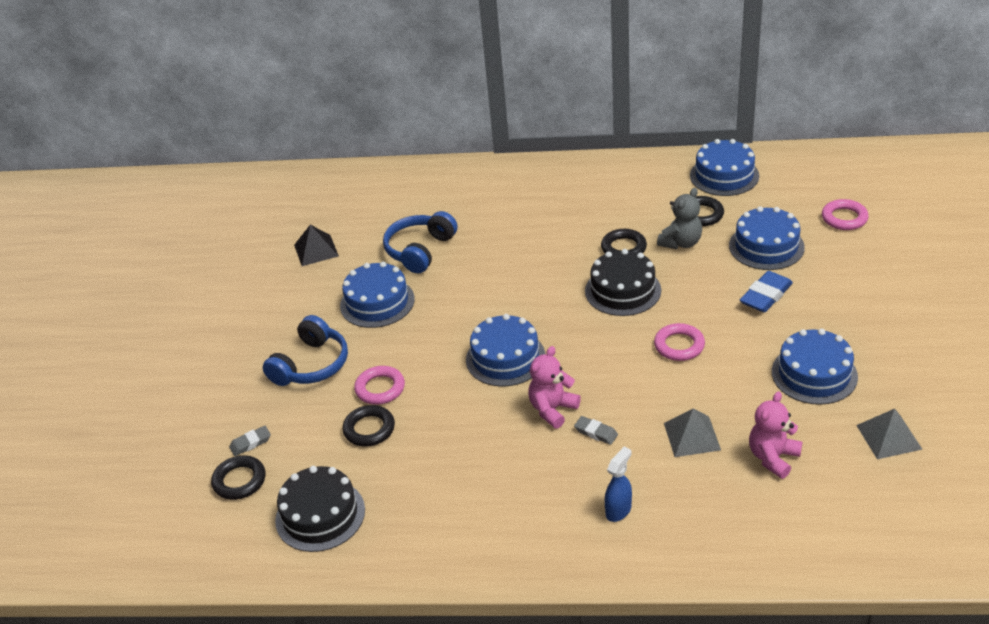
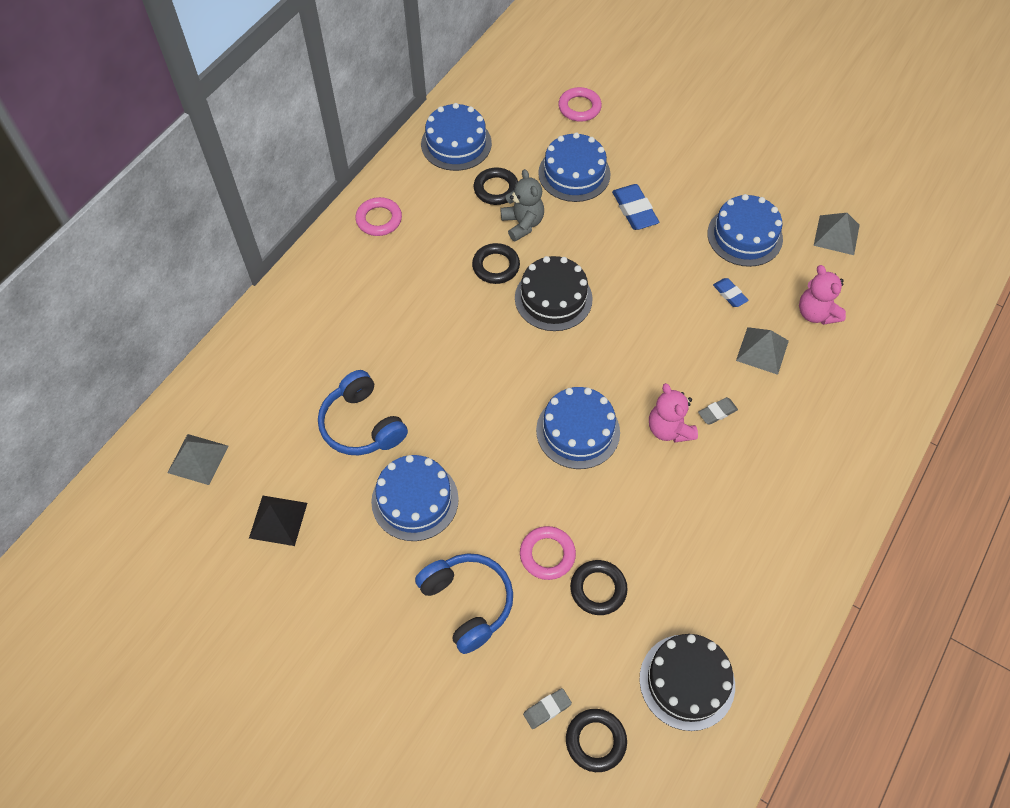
camera: 65 degrees left, 20 degrees up
(250, 443) = (547, 709): grey eraser -> grey eraser turned 60 degrees clockwise
(337, 197) = (198, 459): none -> grey pyramid
(618, 510) = (813, 443): blue spray bottle -> none
(679, 345) = (652, 299): pink ring -> pink ring (379, 219)
(734, 390) = (729, 294): none -> blue eraser

